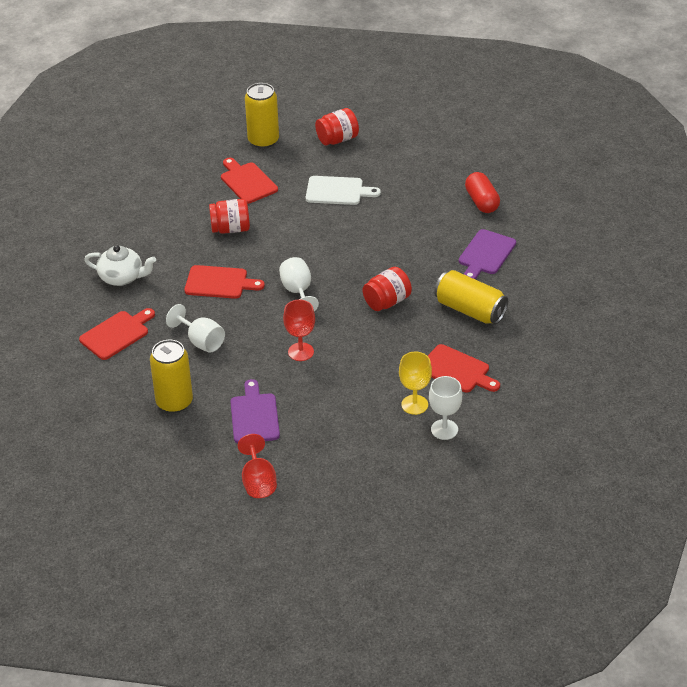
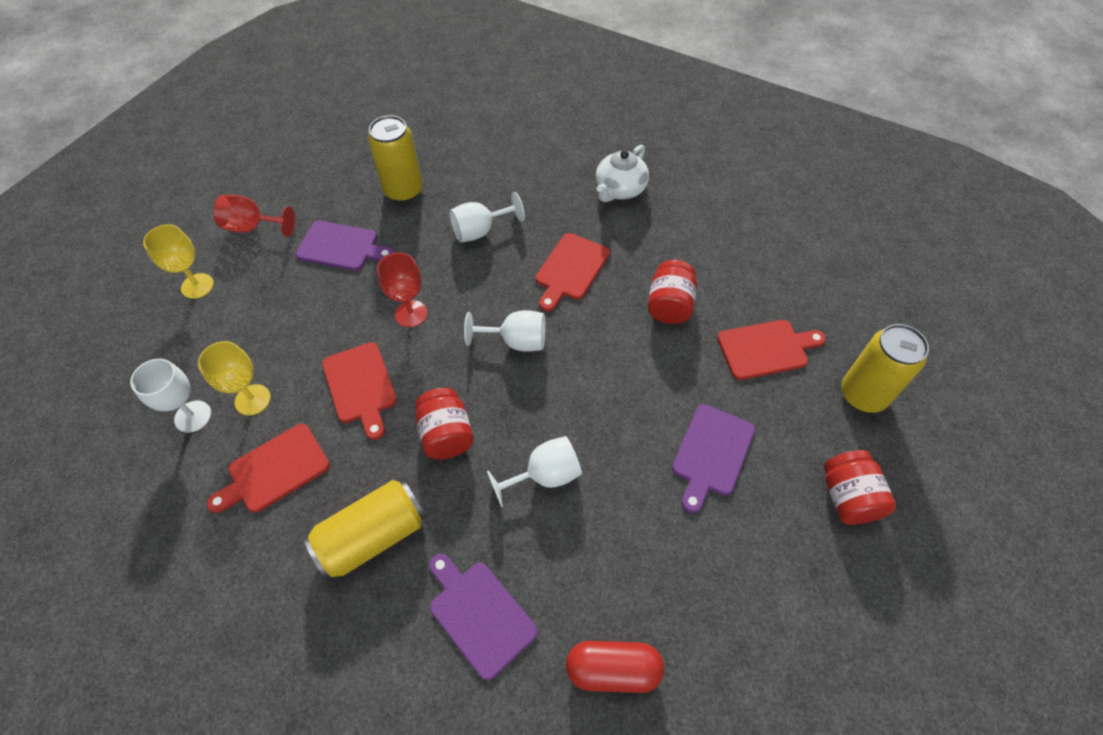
camera: 110 degrees right, 15 degrees up
(116, 334) = (530, 169): red cutting board -> red cutting board (360, 386)
(335, 486) = (197, 286): none -> yellow goblet
(337, 191) = (711, 453): white cutting board -> purple cutting board
(390, 252) = (545, 475): none -> white goblet

